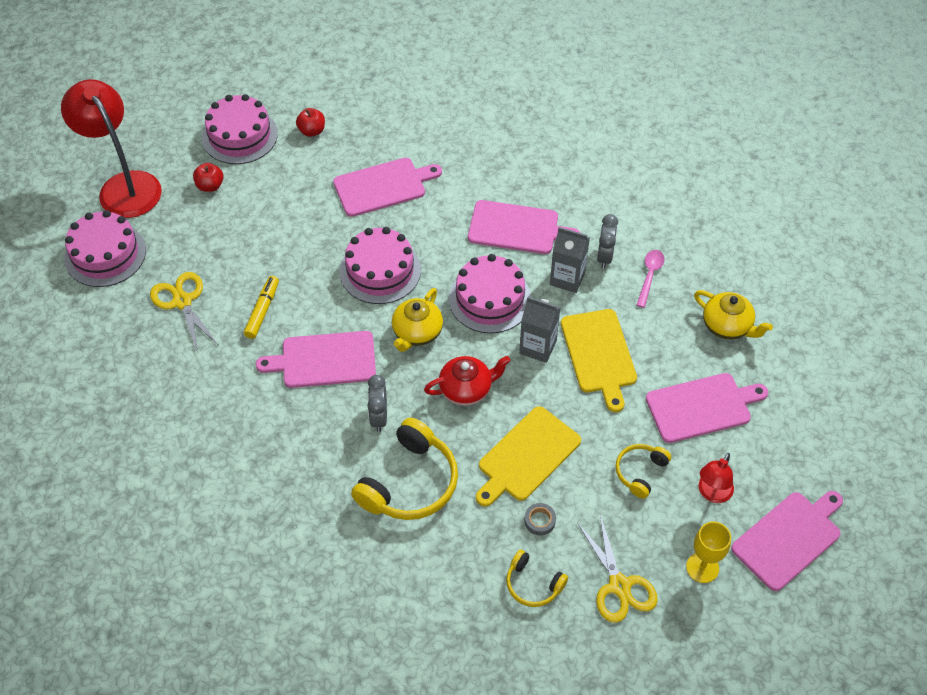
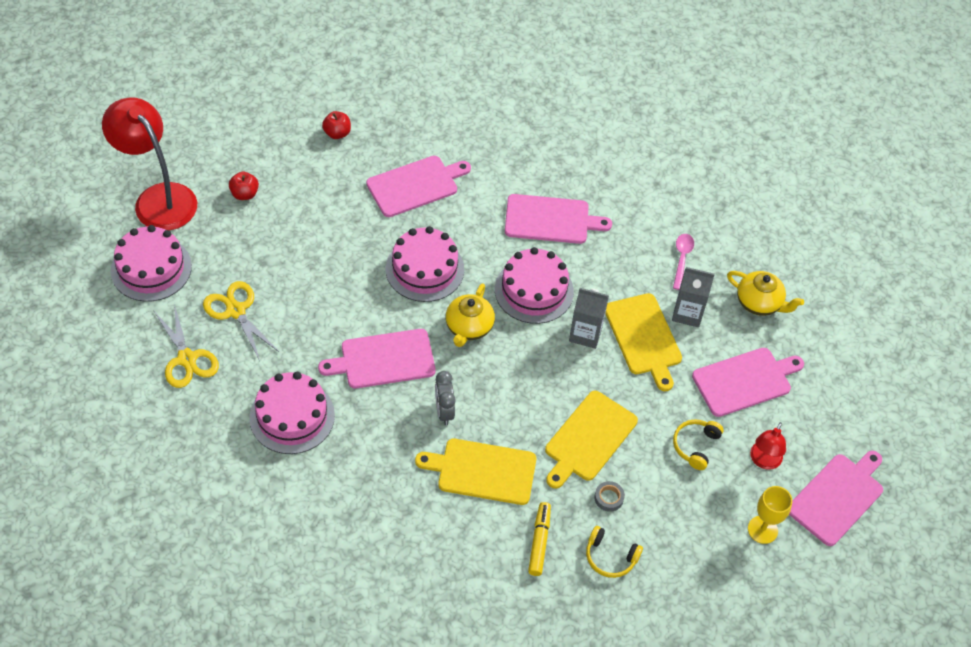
camera: 10 degrees left, 0 degrees up
(240, 136) = (266, 141): pink cake -> pink cake (292, 416)
(262, 310) = (316, 315): yellow marker -> yellow marker (539, 542)
(410, 483) = (482, 471): yellow headphones -> yellow cutting board
(466, 389) = (524, 379): red teapot -> none
(567, 278) = (604, 266): grey carton -> grey carton (687, 313)
(605, 257) = (637, 243): grey clock -> none
(619, 586) = (689, 552): yellow scissors -> yellow scissors (187, 359)

